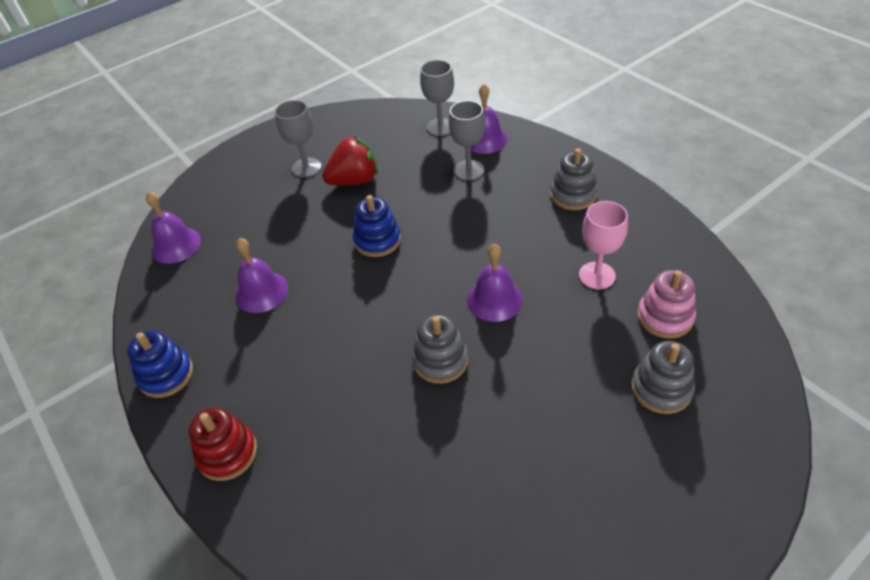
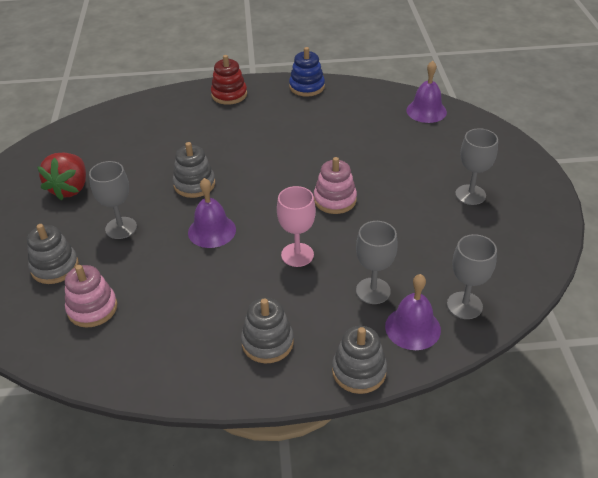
camera: 120 degrees right, 5 degrees down
(261, 292) = (338, 134): purple bell -> none
(354, 181) = (424, 215): red strawberry -> red strawberry (70, 189)
(377, 240) = (335, 200): blue stacking toy -> pink stacking toy
(547, 145) = (359, 371): none -> grey stacking toy
(559, 376) = (121, 228): none -> grey goblet
(597, 275) = (168, 297): pink goblet -> pink goblet (297, 255)

